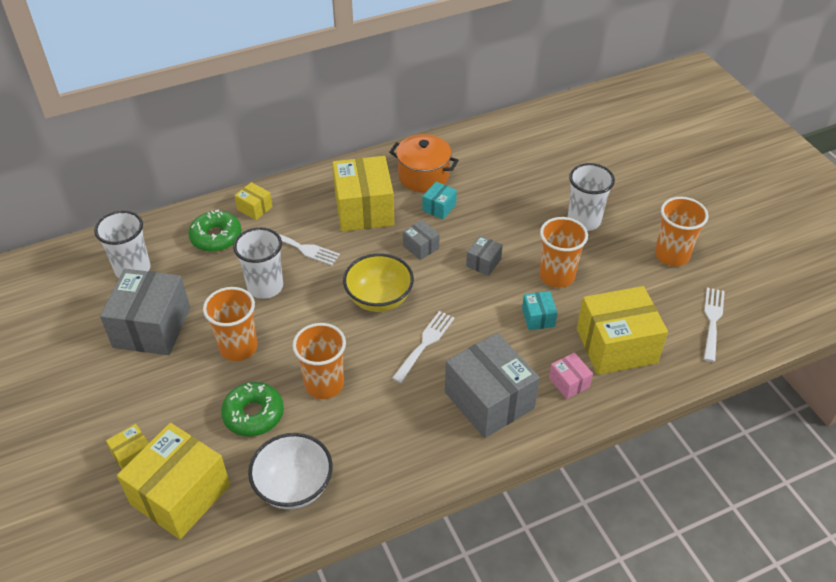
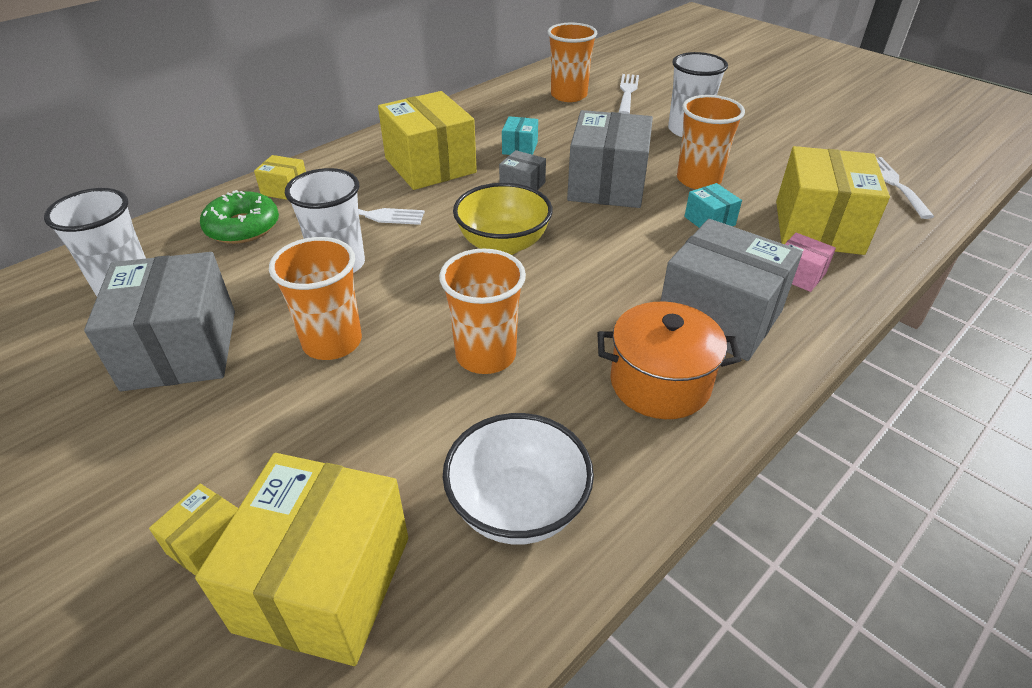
camera: 20 degrees left, 5 degrees down
(253, 414) = (398, 422): green donut -> none
(423, 176) = (483, 126): orange pot -> orange pot (660, 383)
(425, 343) = (593, 276): white fork -> white fork (627, 92)
(483, 262) = (607, 185): grey box -> grey box, size x2.17
(616, 346) = (818, 227): yellow box -> yellow box turned 45 degrees counterclockwise
(671, 255) = (801, 140): orange cup -> orange cup (568, 95)

